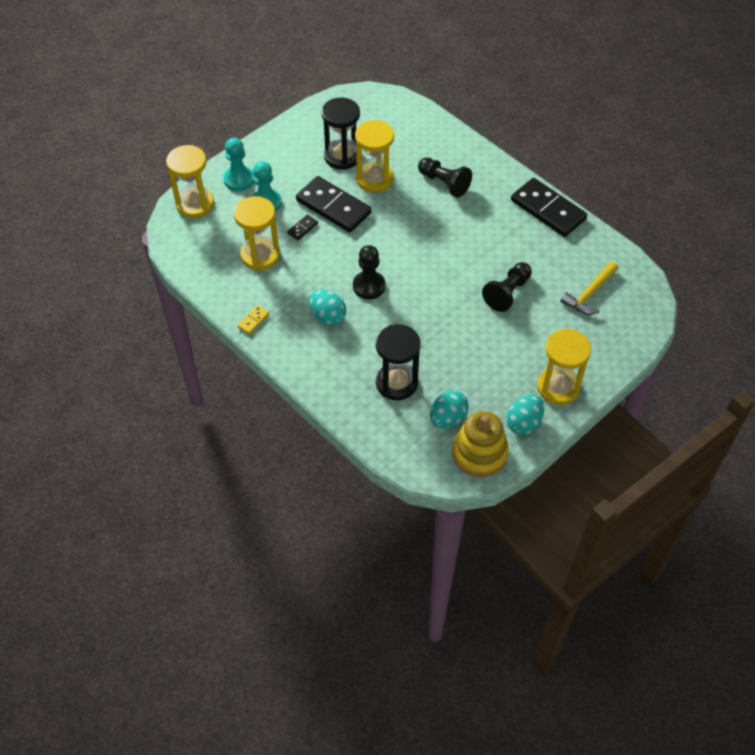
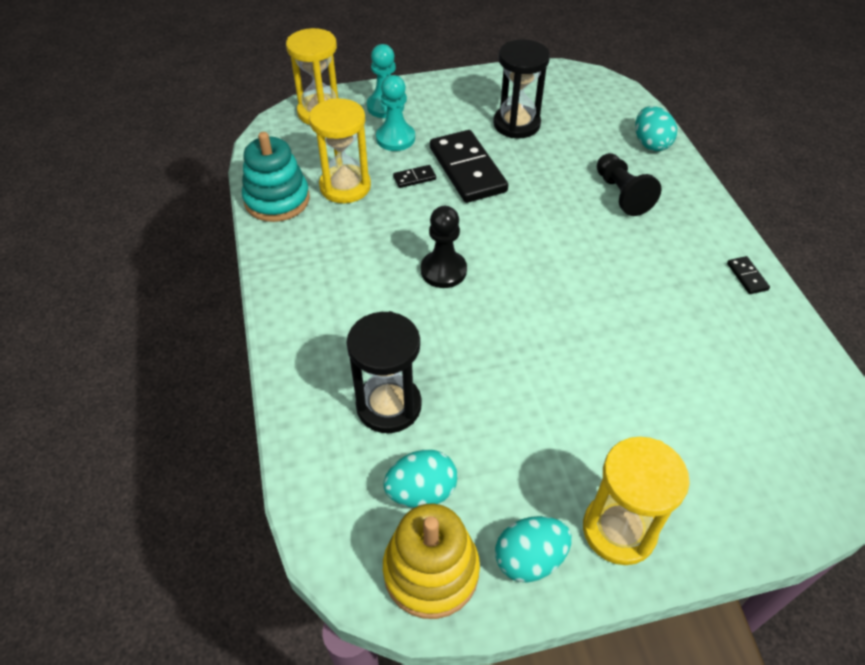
camera: 30 degrees right, 5 degrees down
(221, 285) = (277, 200): none -> turquoise stacking toy
(253, 320) = (278, 251): yellow domino -> none
(328, 316) = (367, 284): turquoise egg -> turquoise egg (650, 144)
(374, 179) = (537, 159): yellow hourglass -> none
(507, 293) = (623, 357): black pawn -> none
(548, 210) = (747, 277): black domino -> black domino, size x0.42
(589, 294) = (749, 412): yellow hammer -> none

